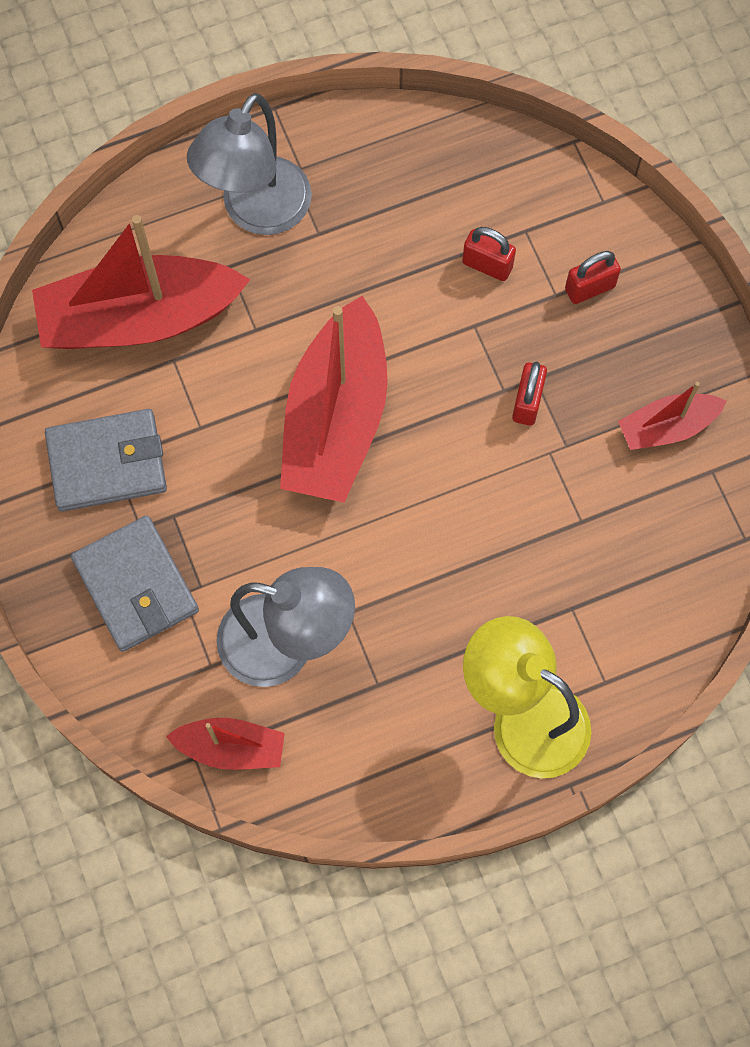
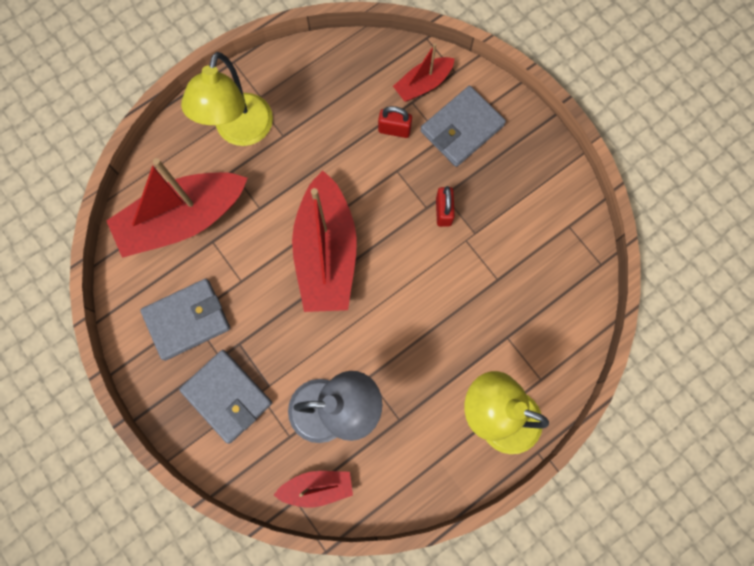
camera: 15 degrees left, 5 degrees up
(257, 212) = (240, 132): grey lamp -> yellow lamp
(589, 288) = (462, 128): red padlock -> grey wallet
(667, 427) = (534, 205): red boat -> red boat (423, 84)

